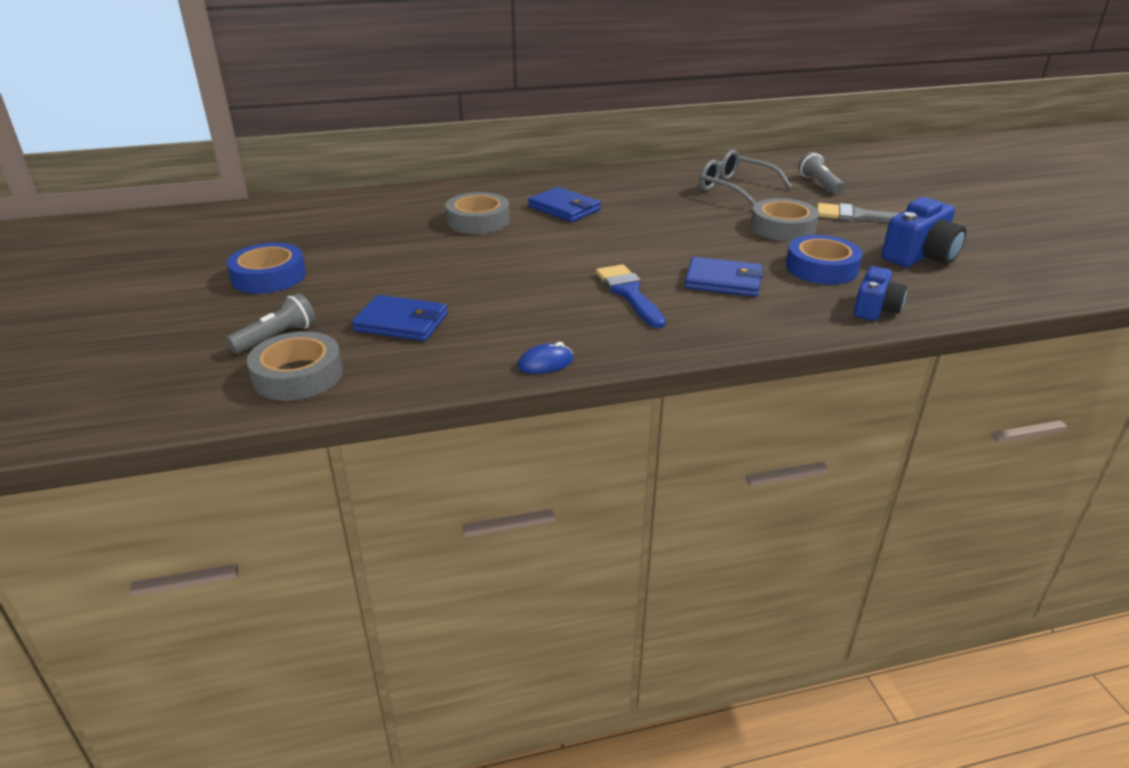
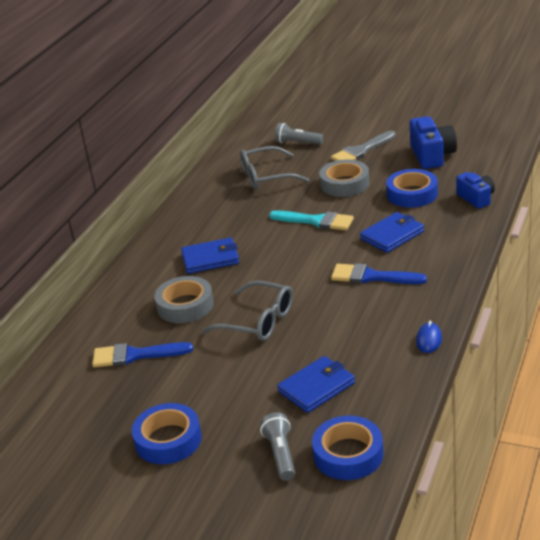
camera: 50 degrees left, 0 degrees up
(298, 375) = (348, 454): grey tape -> blue tape
(383, 224) = (135, 355): none -> blue brush
(486, 260) = (258, 321): none -> grey glasses
(693, 235) = (316, 221): none -> turquoise brush

